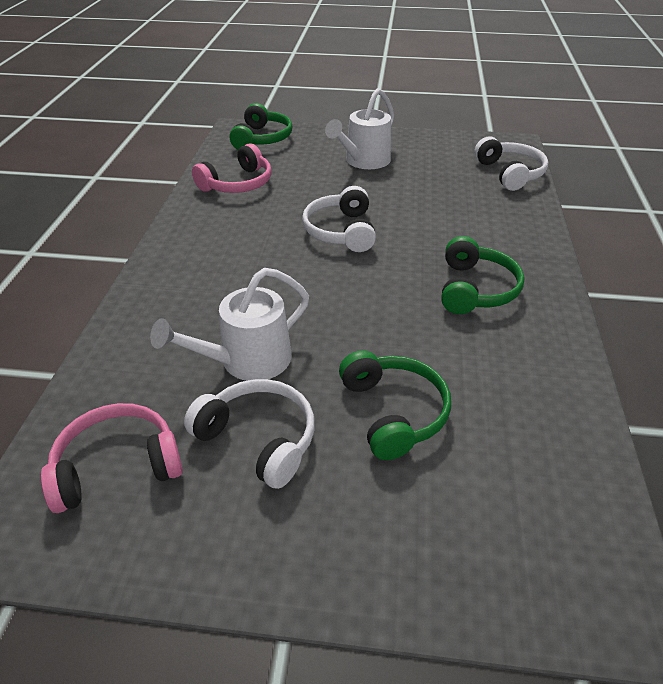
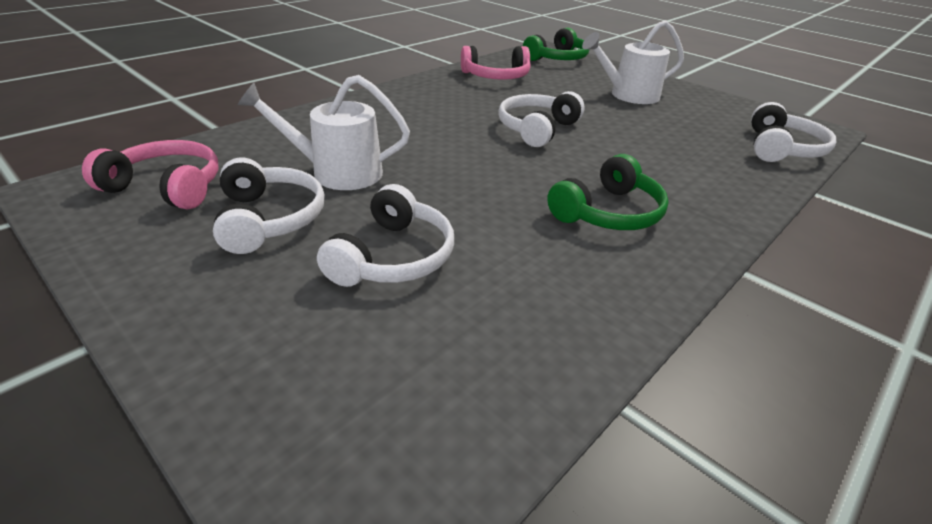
camera: 35 degrees right, 5 degrees down
(393, 412) = (393, 257): green headphones -> white headphones

